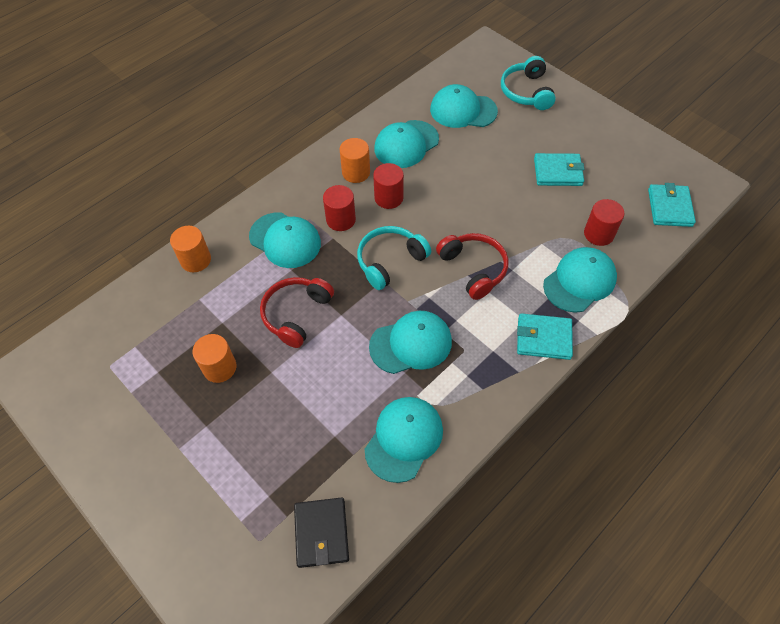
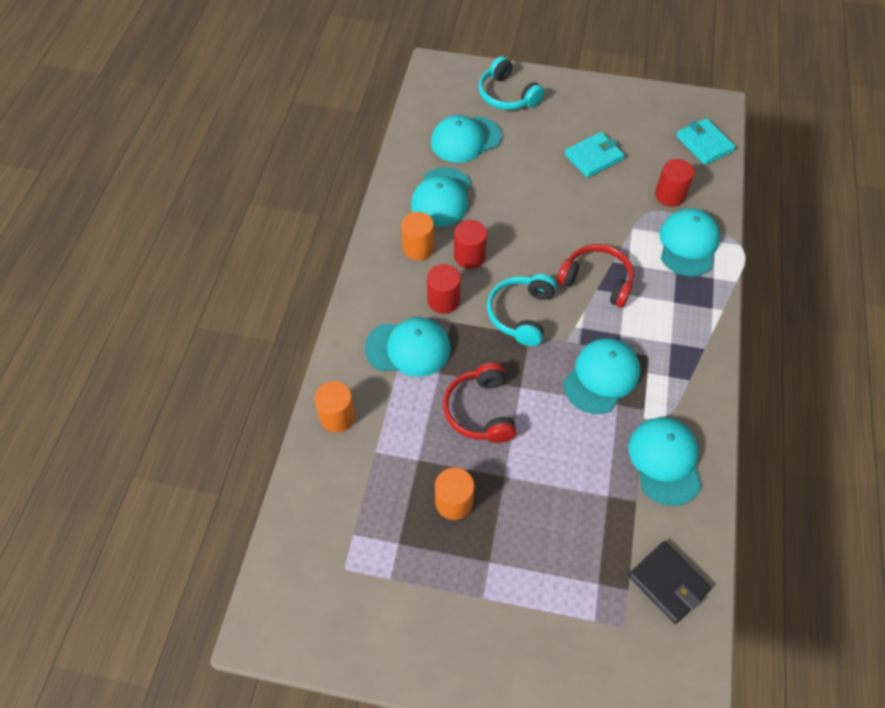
camera: 35 degrees left, 0 degrees up
(543, 338) = (700, 309): turquoise wallet -> none

